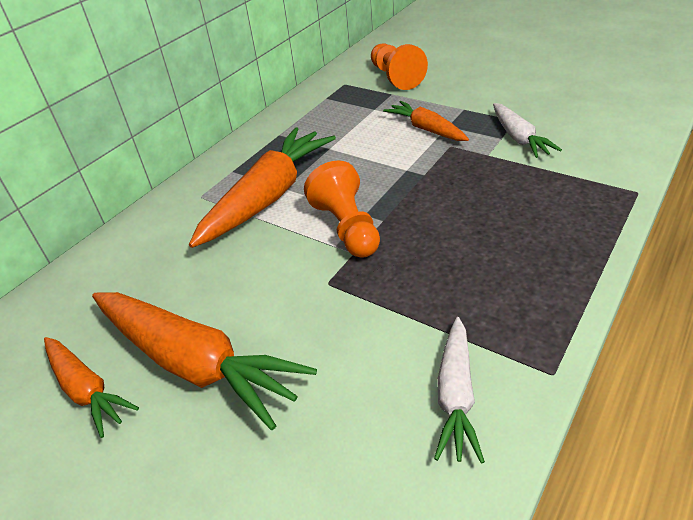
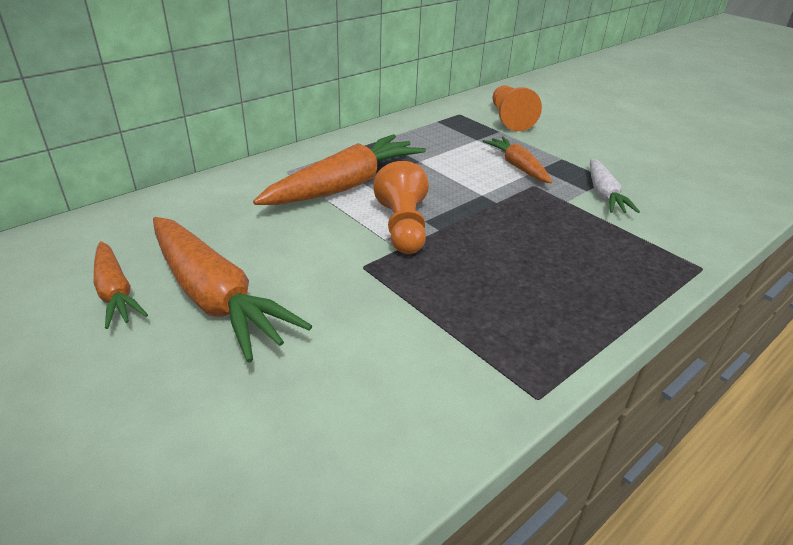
camera: 10 degrees right, 5 degrees down
(455, 395) = (434, 388): white carrot -> none

